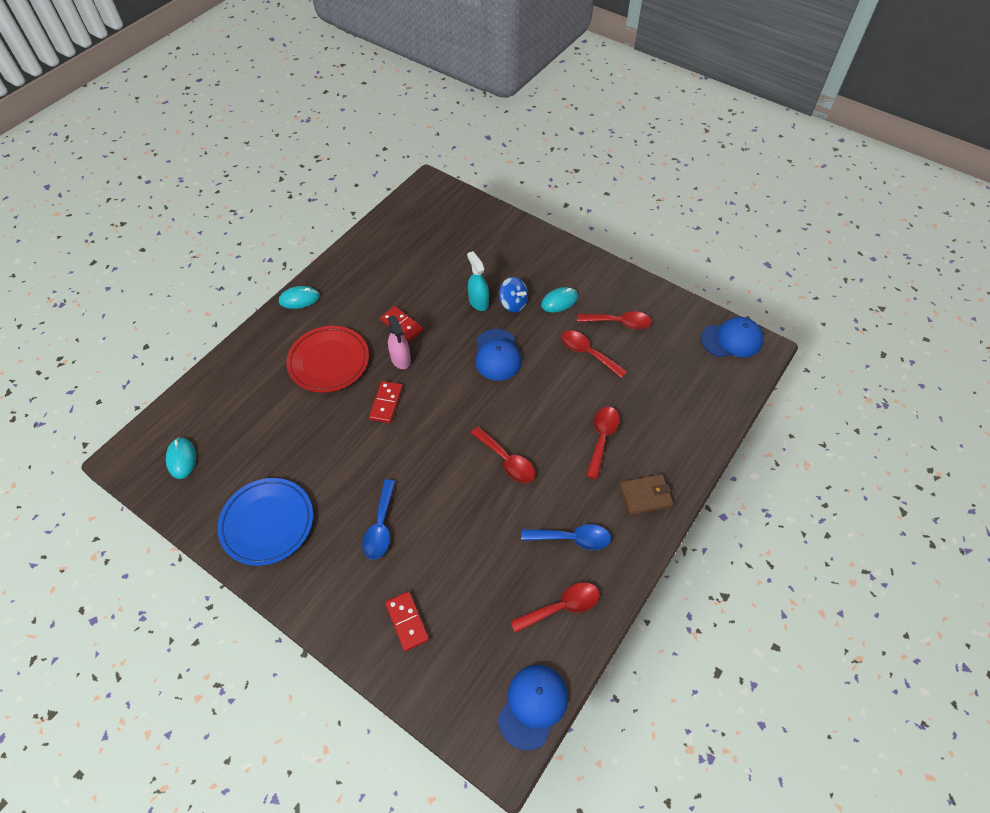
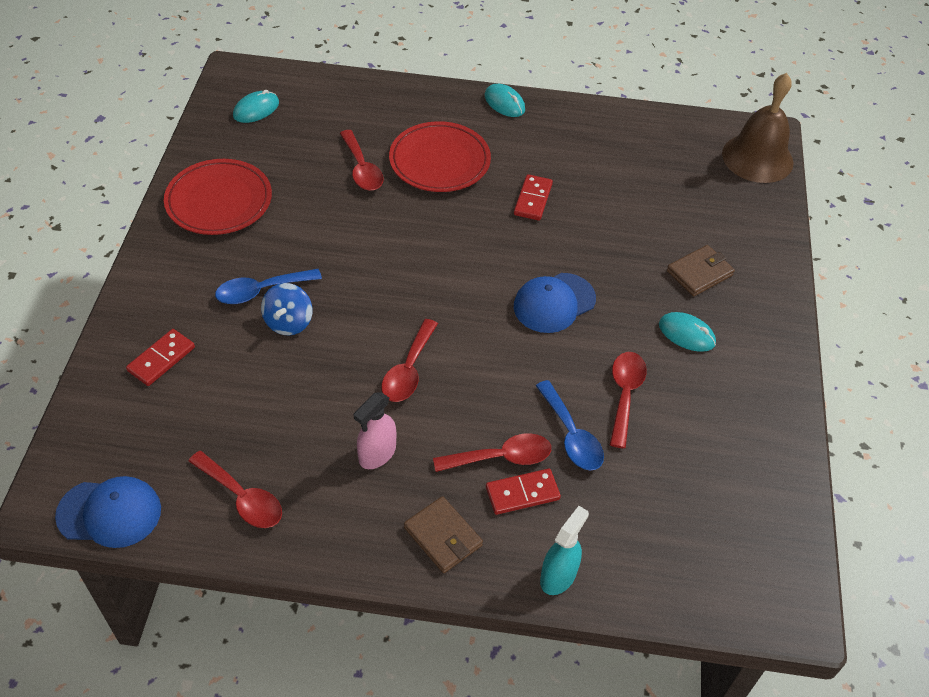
camera: 60 degrees right, 5 degrees down
(267, 523) = (219, 201): blue plate -> red plate
(386, 403) = (418, 230): red domino -> red domino (522, 493)
(400, 359) = (485, 218): pink spray bottle -> pink spray bottle (377, 454)
(444, 198) = (757, 158): none -> brown bell
(478, 302) = (621, 254): turquoise spray bottle -> turquoise spray bottle (558, 576)
(513, 303) = (645, 288): blue spinning top -> blue spinning top (288, 322)
(517, 272) = (699, 273): none -> brown wallet
(572, 538) = (338, 476): blue spoon -> blue spoon (571, 435)
(619, 323) = (702, 413): red spoon -> red spoon (362, 169)
(732, 340) = (780, 564): blue cap -> none

